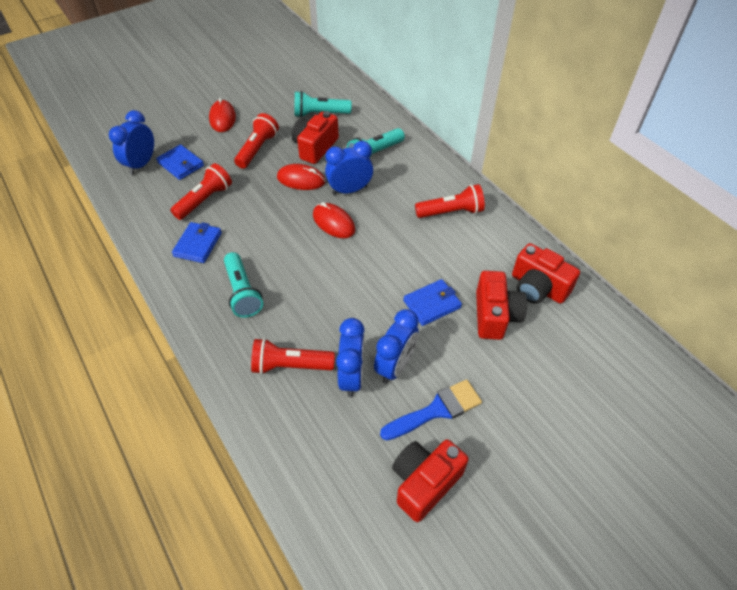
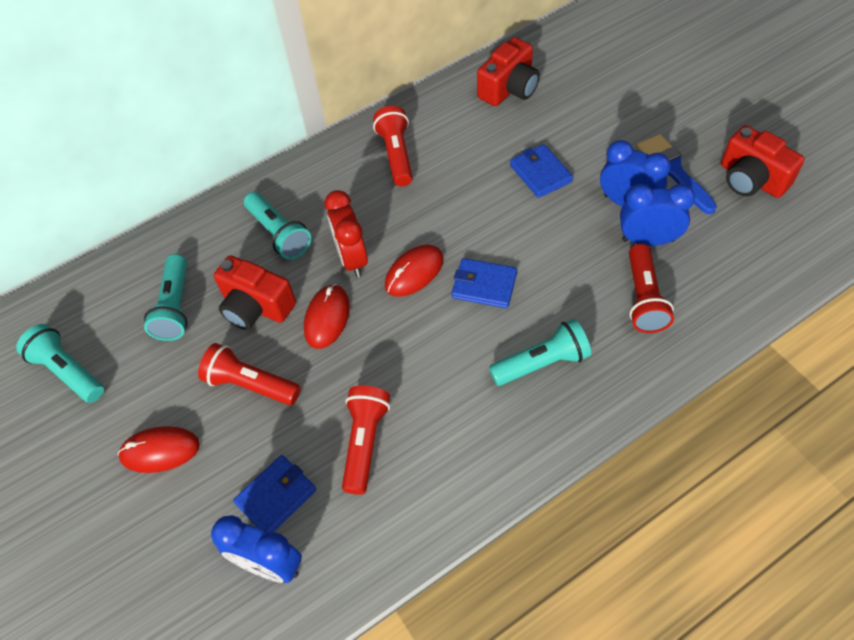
camera: 85 degrees left, 5 degrees up
(198, 244) = (458, 434): blue wallet -> blue wallet (484, 285)
(205, 200) = (365, 442): red flashlight -> red flashlight turned 60 degrees clockwise
(281, 80) = (68, 371): none -> turquoise flashlight
(349, 190) = (352, 258): blue clock -> red clock
(495, 315) = (550, 123): red camera -> none

